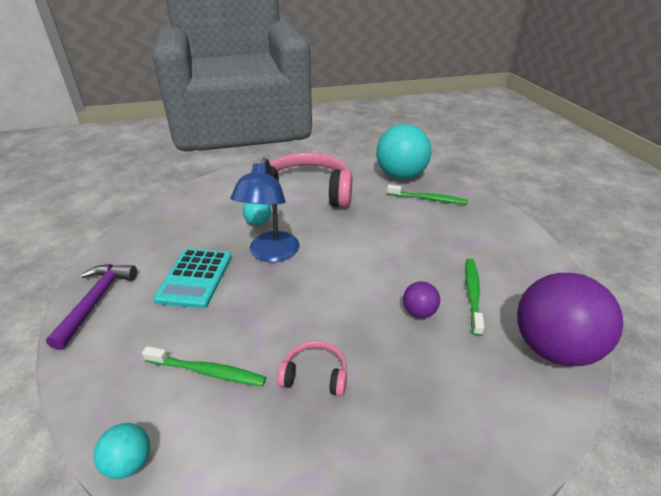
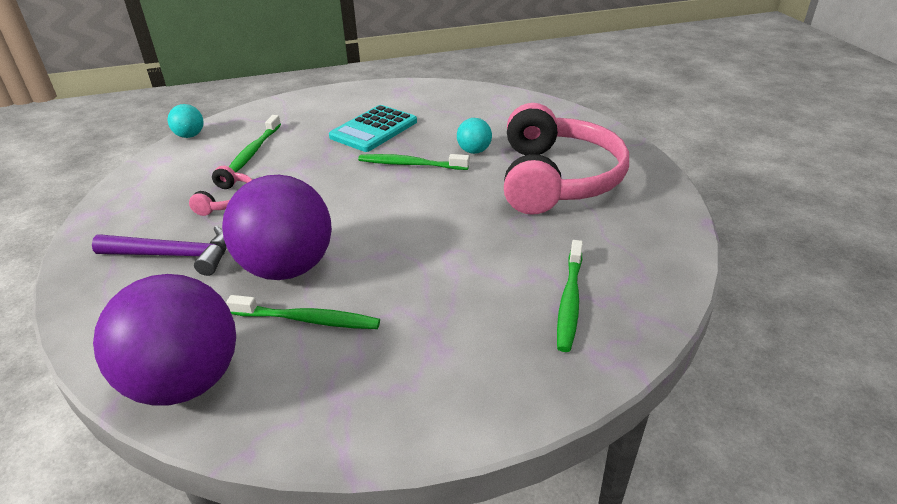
camera: 90 degrees right, 0 degrees up
(96, 301) = (350, 95): purple hammer -> purple hammer (173, 255)
(195, 278) = (374, 129): turquoise calculator -> turquoise calculator turned 60 degrees counterclockwise
(271, 254) = (410, 164): blue lamp -> green toothbrush
(400, 176) = (649, 272): turquoise ball -> none
(419, 312) = (287, 268): purple ball -> purple ball, size x2.23

